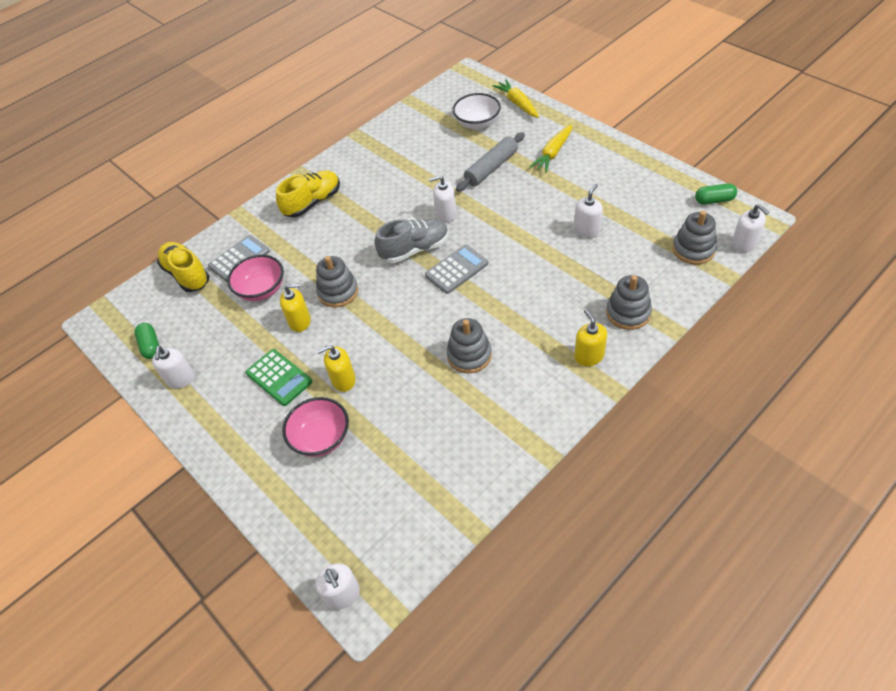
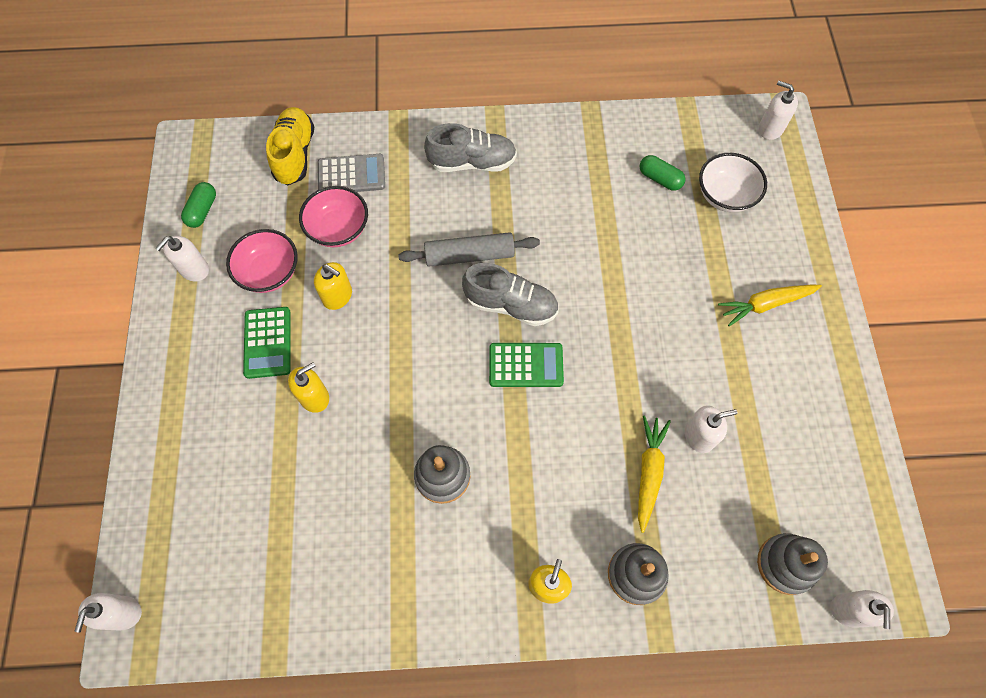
camera: 35 degrees right, 15 degrees up
(312, 202) = (472, 162): yellow shoe -> grey shoe
(321, 438) = (243, 441): pink bowl -> pink bowl (269, 272)
(338, 292) = (398, 292): grey stacking toy -> none
(343, 380) = (314, 397): yellow soap dispenser -> yellow soap dispenser turned 120 degrees clockwise
(446, 214) = (580, 288): white soap dispenser -> white soap dispenser (770, 128)
(456, 269) = (526, 365): grey calculator -> green calculator
(491, 168) = (681, 268): grey rolling pin -> grey rolling pin (469, 255)
(517, 104) = (795, 204): yellow carrot -> yellow carrot (648, 473)
(714, 200) = (878, 524): green capsule -> green capsule (660, 179)

